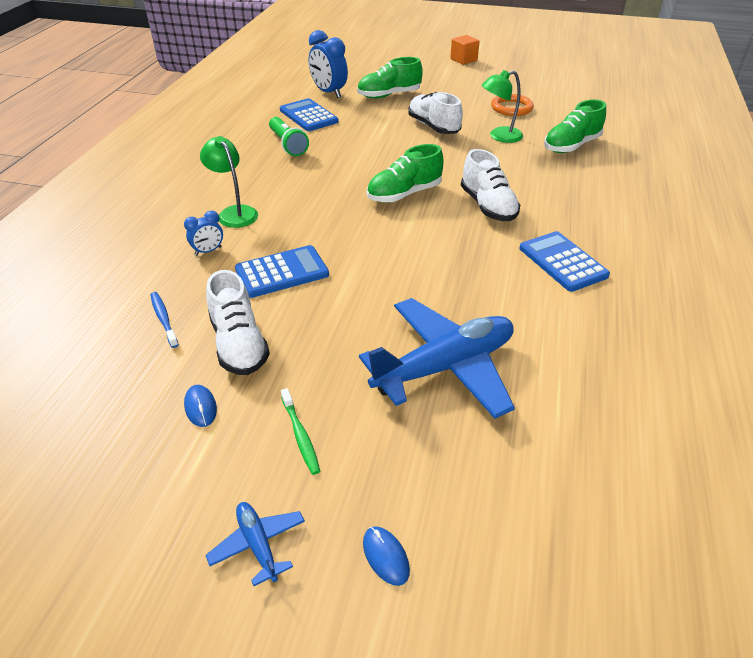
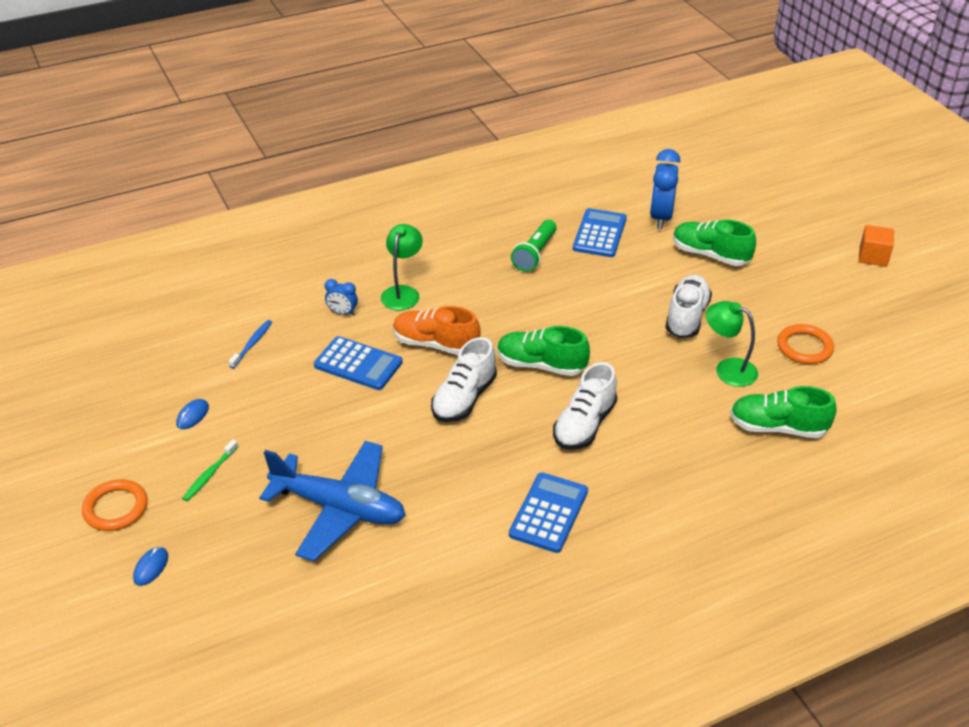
camera: 50 degrees right, 0 degrees up
(239, 344) = (263, 394): white shoe -> white shoe (464, 398)
(258, 544) = (116, 508): blue plane -> orange ring
(316, 225) = (435, 344): none -> orange shoe

